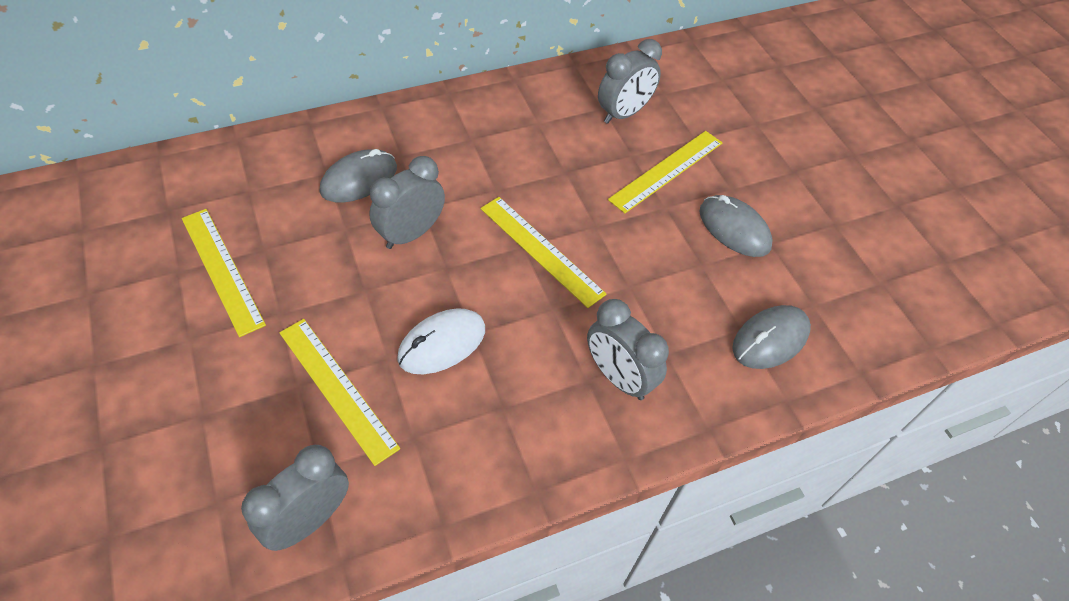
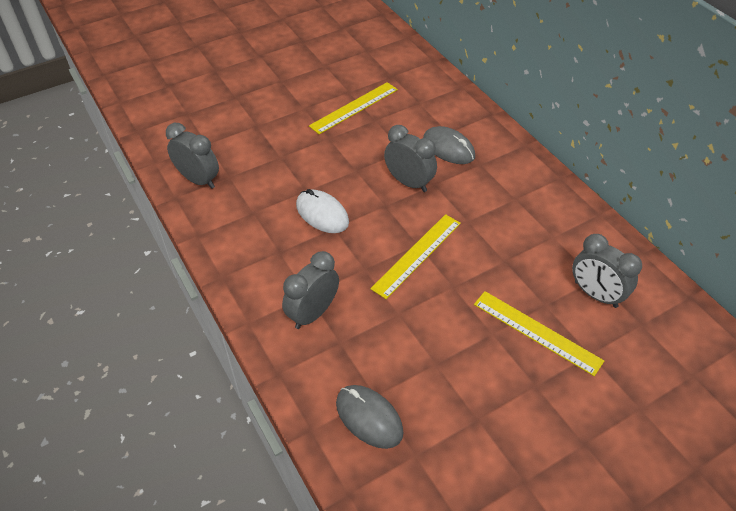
camera: 85 degrees right, 5 degrees down
(337, 388) = (281, 173): yellow ruler -> none
(734, 229) = (485, 388): grey mouse -> none

